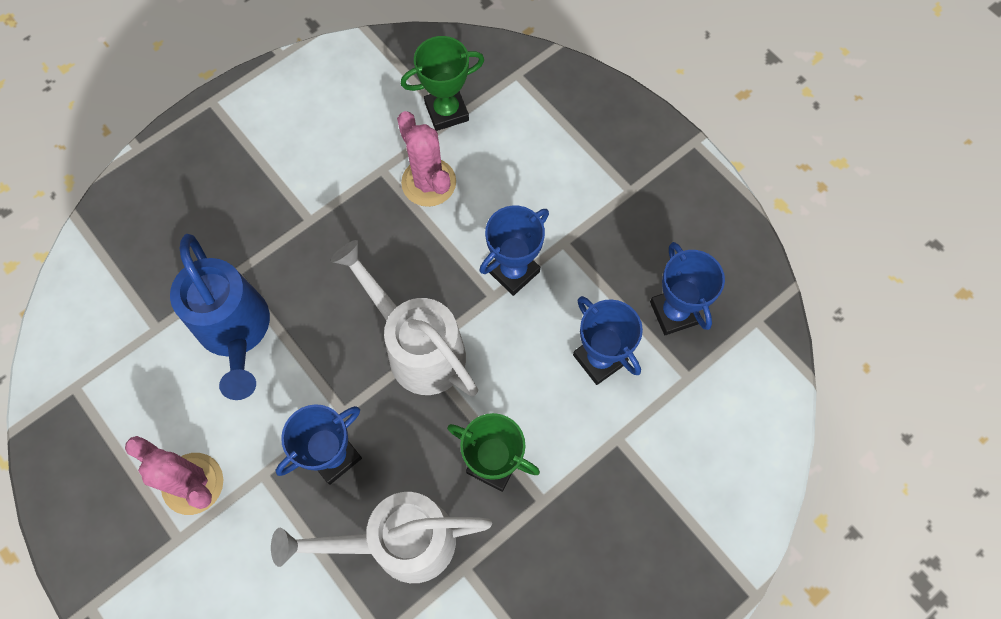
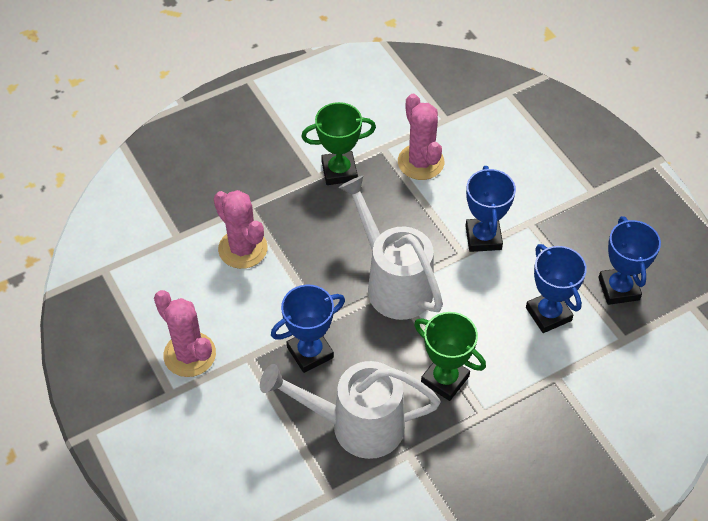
camera: 10 degrees right, 15 degrees down
(236, 332) = (243, 249): blue watering can -> pink cactus
(446, 111) = (443, 112): green trophy -> green trophy (339, 171)
(513, 271) = (483, 238): blue trophy -> blue trophy turned 60 degrees counterclockwise

